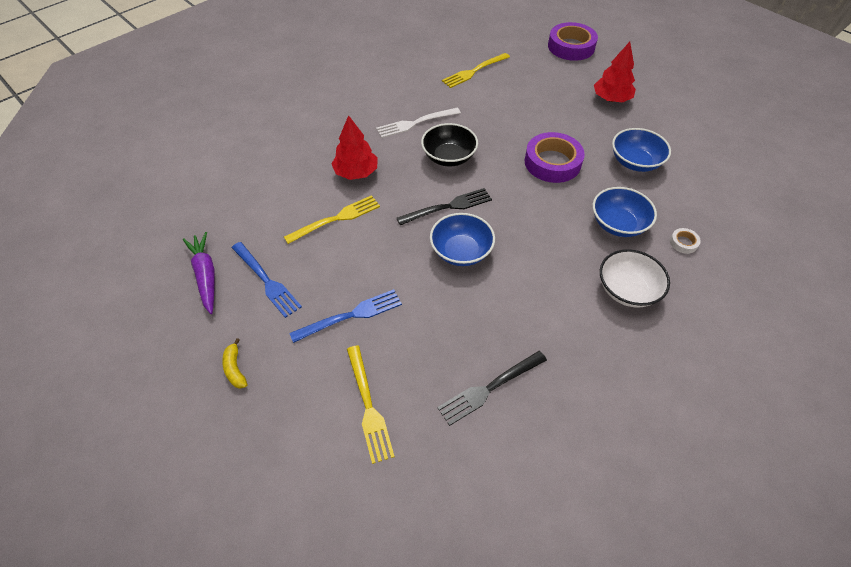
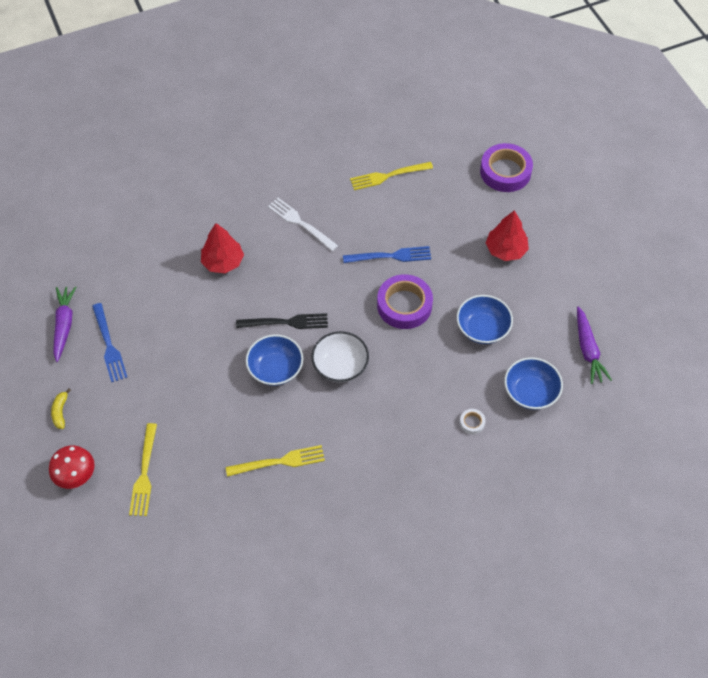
camera: 20 degrees right, 5 degrees up
(283, 438) = (76, 476): none -> red mushroom
(336, 219) = (187, 304): yellow fork -> yellow fork (280, 461)
(351, 315) = (162, 397): blue fork -> blue fork (391, 256)
(415, 123) = (300, 223): white fork -> white fork turned 45 degrees clockwise
(448, 157) = (312, 270): black bowl -> none
(489, 388) = (238, 491): black fork -> none
(618, 224) = (425, 386): blue bowl -> blue bowl (530, 392)
(627, 290) = (394, 449): white bowl -> white bowl (340, 365)
(737, 154) = (588, 350): none -> purple carrot

